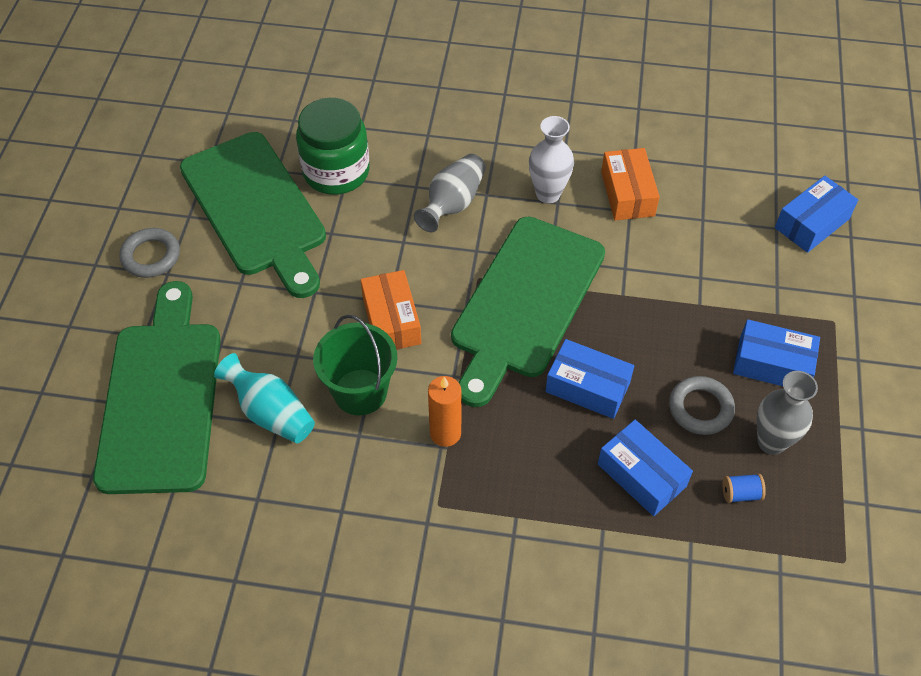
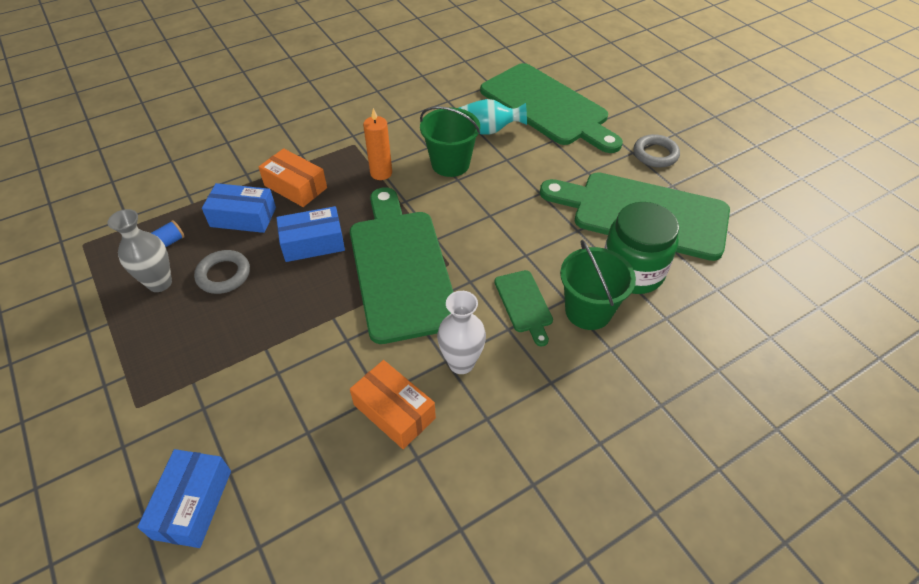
camera: 140 degrees right, 5 degrees down
(391, 320) = (475, 206): orange box -> orange box (295, 186)
(410, 167) = (588, 311): none -> green bucket
(452, 204) = (524, 304): grey vase -> green cutting board
(772, 364) = (180, 337): blue box -> none

